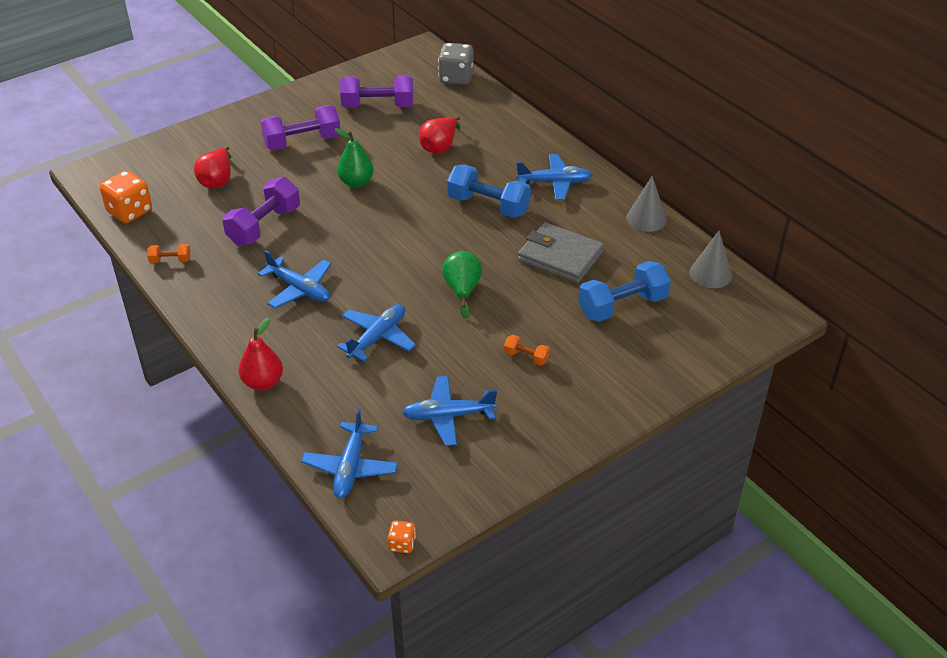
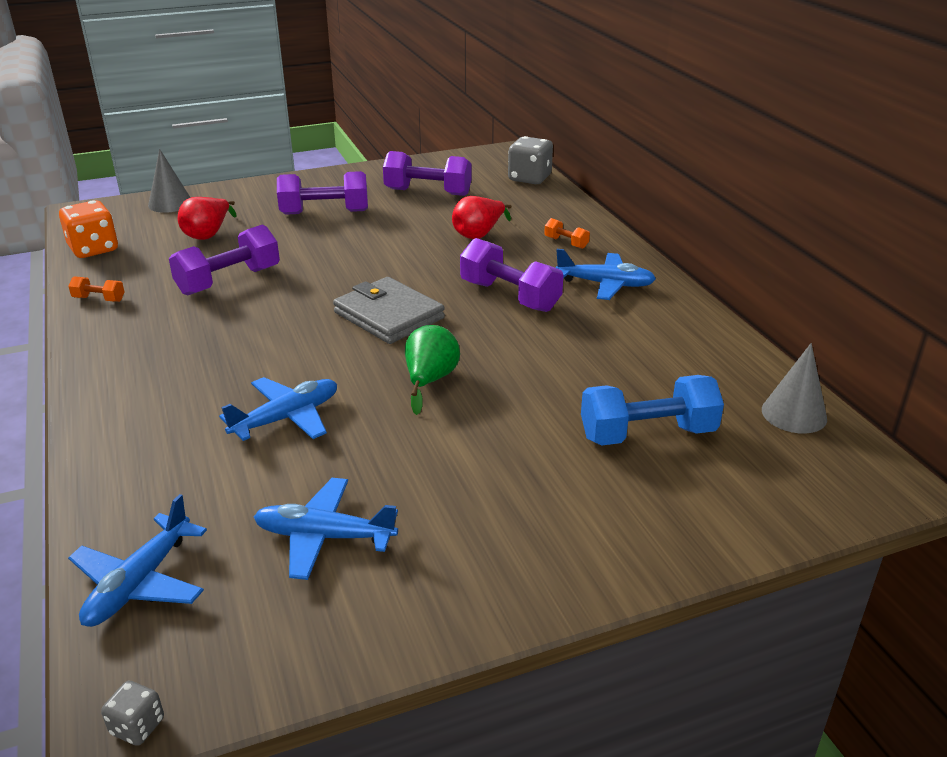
camera: 15 degrees right, 10 degrees down
(263, 382) = (103, 446): red pear -> none
(299, 289) = (224, 349): blue plane -> none
(356, 182) = (362, 254): green pear -> none
(402, 544) = (137, 726): orange dice -> grey dice
(488, 205) = (509, 296): blue dumbbell -> purple dumbbell
(526, 357) = (478, 477): orange dumbbell -> orange dumbbell (566, 243)
(560, 256) = (580, 362): grey wallet -> grey wallet (389, 315)
(646, 218) = (716, 337): grey cone -> grey cone (170, 203)

